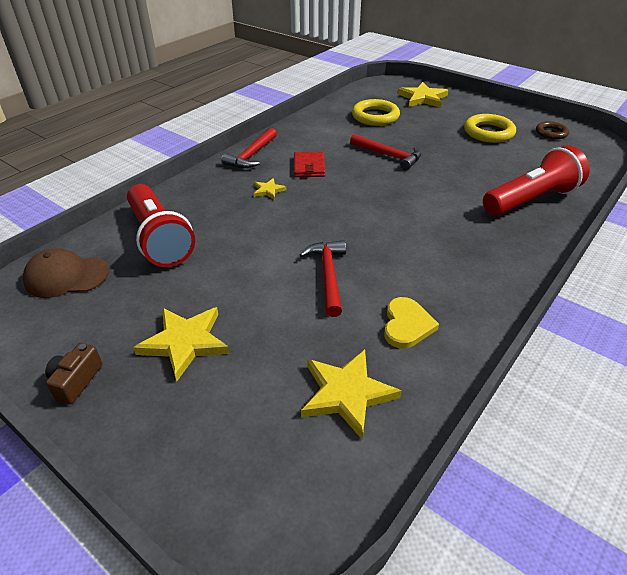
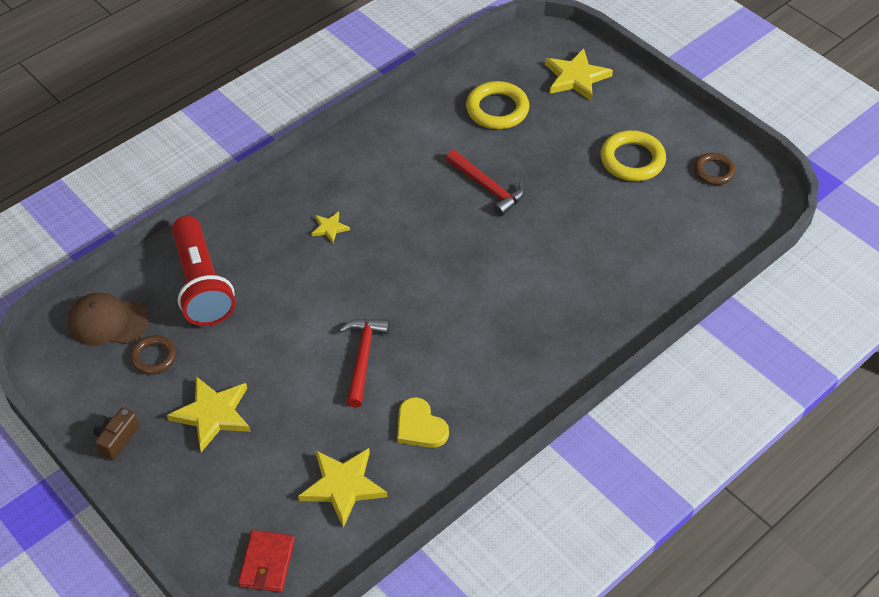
camera: 10 degrees right, 10 degrees up
(116, 299) = (154, 357): none -> brown ring
(252, 155) = (323, 165): red hammer -> none
(309, 167) = (386, 195): red wallet -> red wallet (267, 563)
(407, 325) = (420, 426): yellow heart -> yellow heart turned 120 degrees clockwise
(531, 200) = (624, 284): red flashlight -> none

